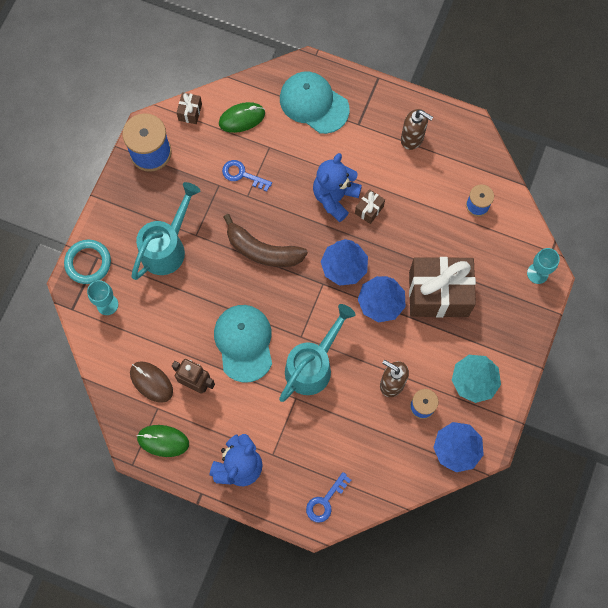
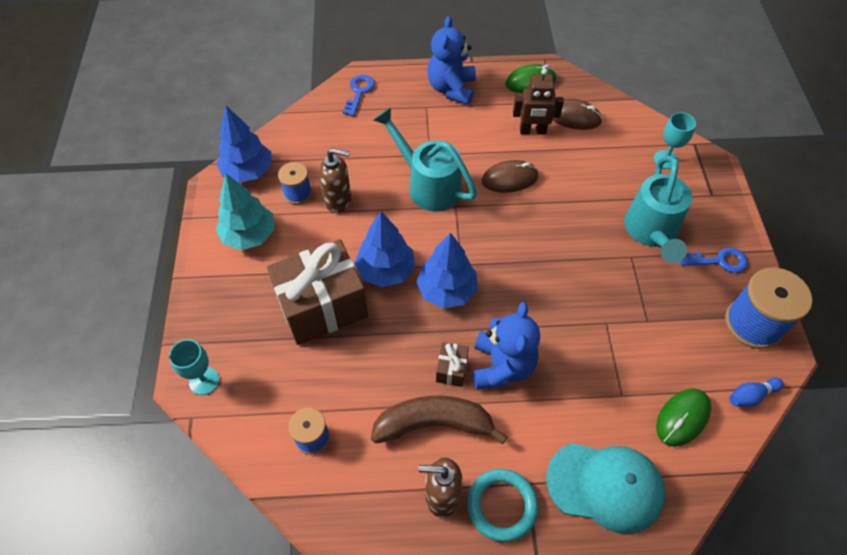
camera: 155 degrees right, 15 degrees down
(88, 263) = (716, 186): turquoise ring -> turquoise ring (502, 506)
(190, 112) = (750, 396): brown gift -> blue bowling pin
(242, 175) = (630, 345): blue key -> blue key (719, 261)
(244, 343) = (509, 179): turquoise cap -> brown mouse
(262, 250) = (548, 270): brown banana -> brown banana (434, 424)
(312, 366) = (428, 185): turquoise watering can -> turquoise watering can turned 120 degrees clockwise

